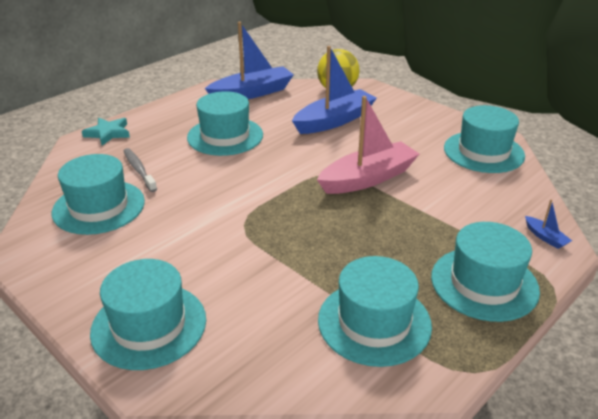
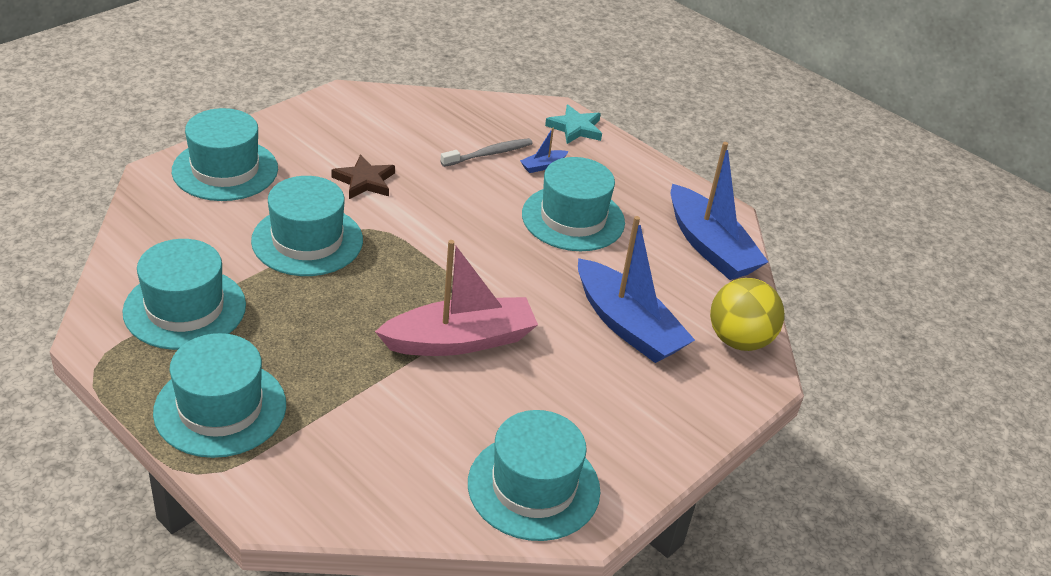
camera: 85 degrees right, 5 degrees up
(99, 207) = (416, 132): turquoise hat -> turquoise hat (307, 240)
(174, 231) = (365, 181): none -> brown star
(368, 178) = (460, 340): pink boat -> pink boat turned 75 degrees counterclockwise
(545, 237) = (296, 496): blue boat -> blue boat (543, 166)

